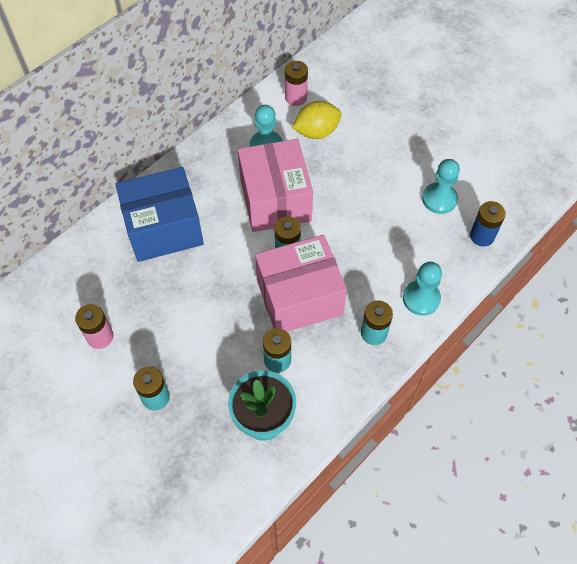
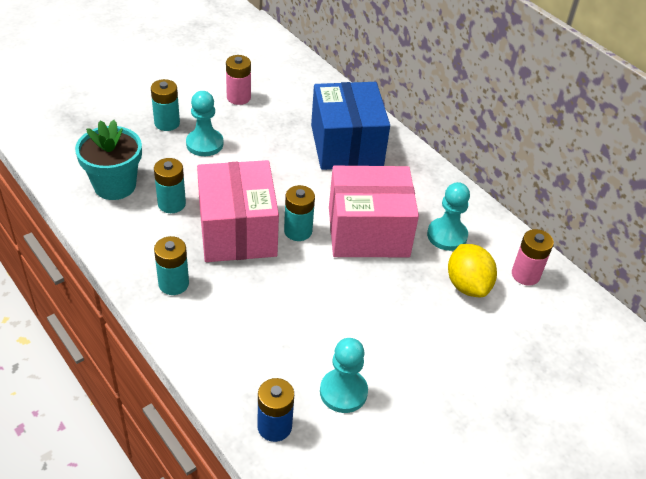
camera: 95 degrees right, 15 degrees down
(421, 298) = (202, 337): turquoise pawn -> turquoise pawn (204, 144)

